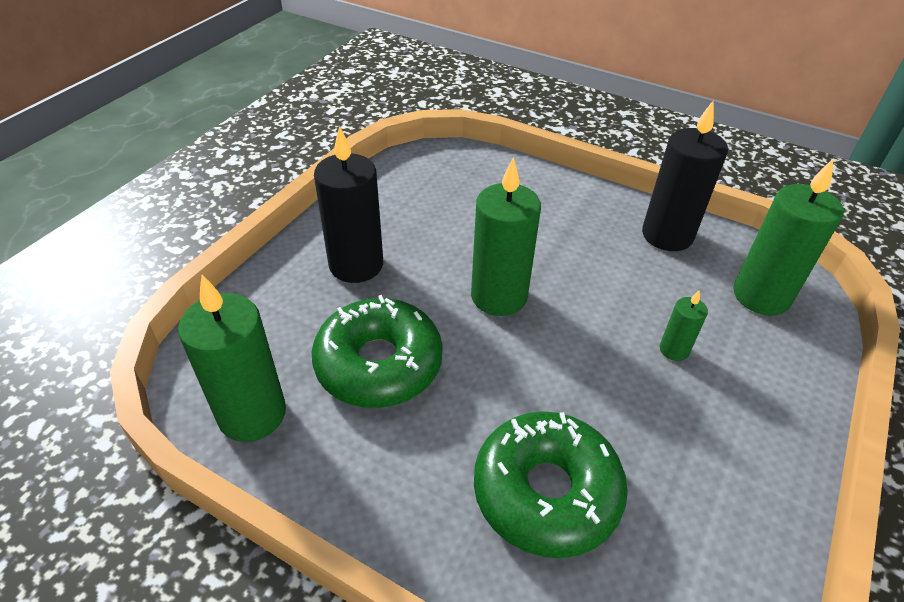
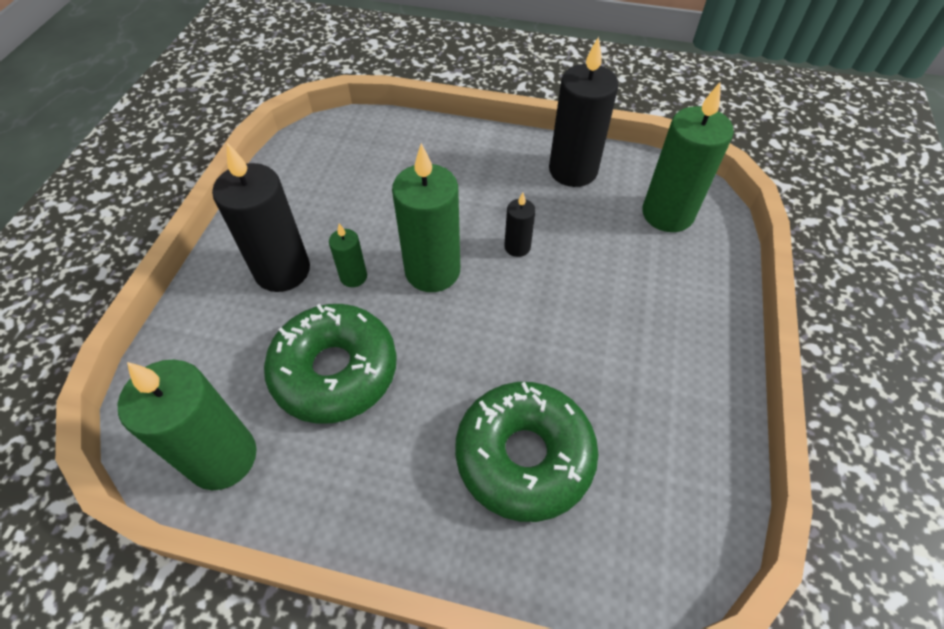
camera: 15 degrees left, 10 degrees up
(590, 293) = (517, 247): none -> black candle
(674, 350) = (604, 286): green candle -> green candle (353, 277)

